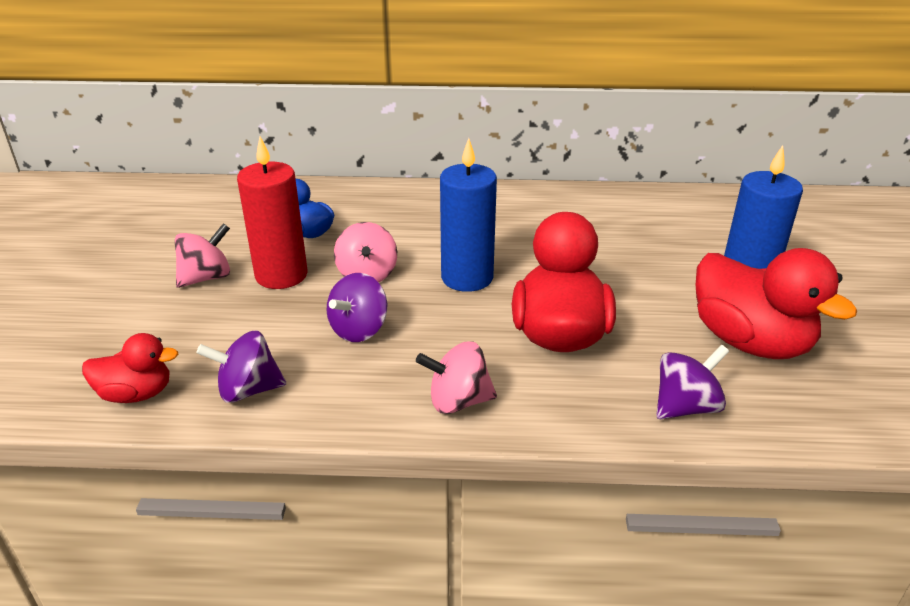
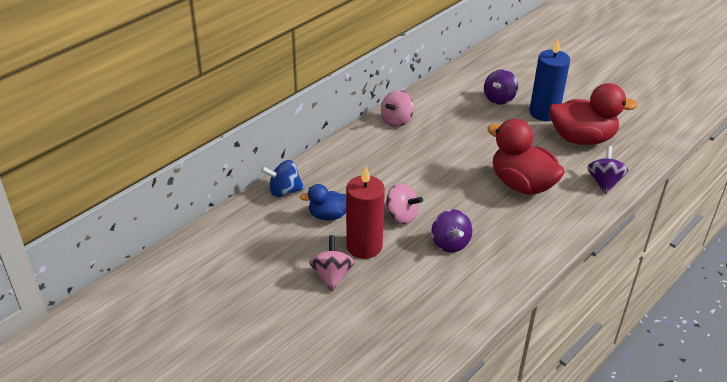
camera: 50 degrees left, 5 degrees up
(136, 394) = (424, 346): red duck -> none
(248, 390) = (462, 304): purple spinning top -> purple spinning top (499, 99)
(316, 194) = (284, 191): none -> blue spinning top
(458, 401) = (539, 241): pink spinning top -> pink spinning top (396, 120)
(467, 277) = (443, 185): blue candle -> none

